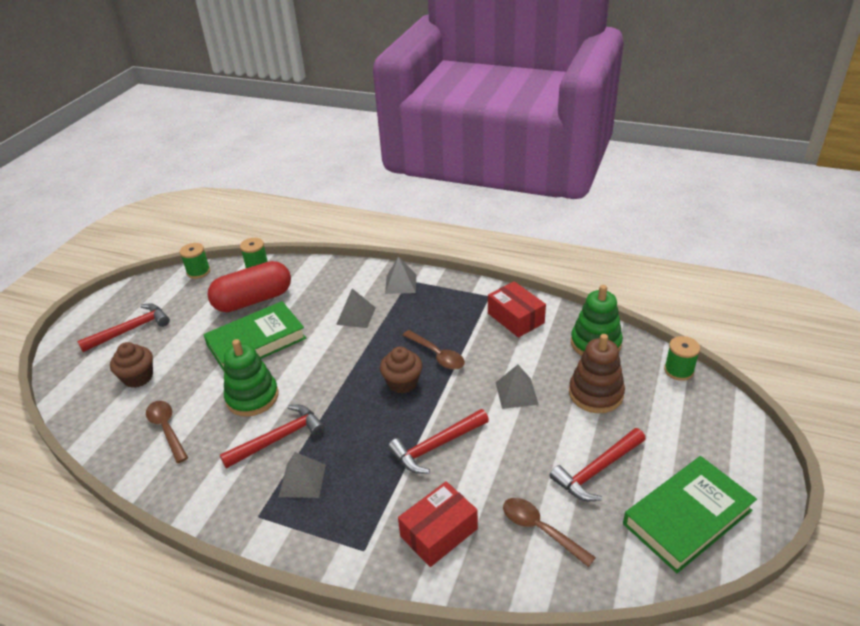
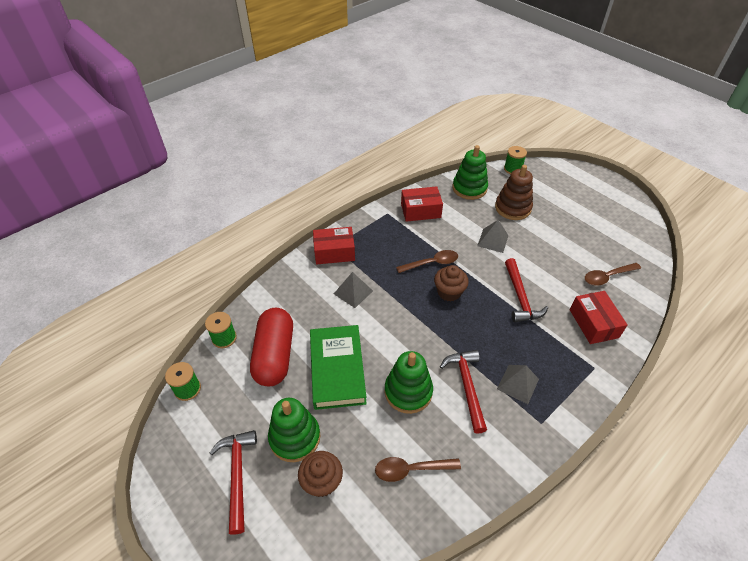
camera: 65 degrees left, 10 degrees up
(175, 345) = (295, 437): none -> green stacking toy
(401, 284) = (334, 252): grey pyramid -> red box
(597, 470) = (573, 235): red hammer -> none
(687, 517) = (618, 218): green book -> none

